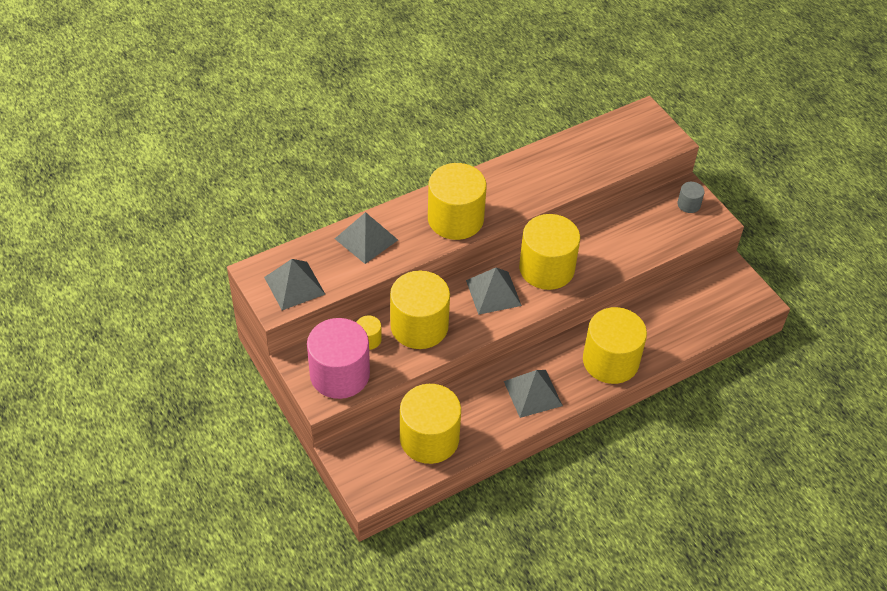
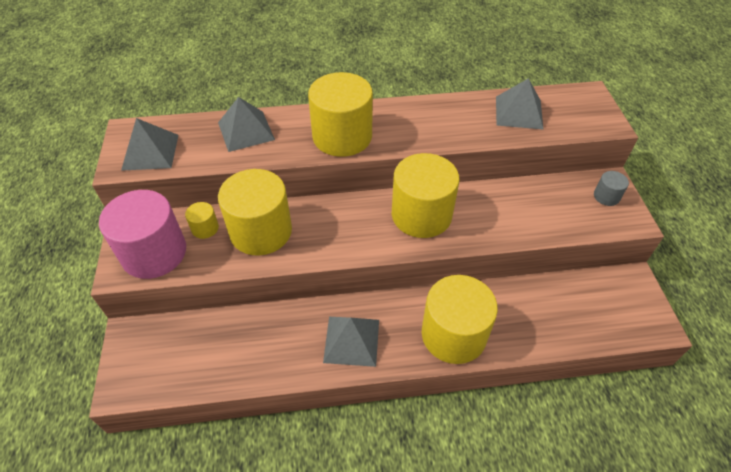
camera: 25 degrees right, 0 degrees up
(429, 438) = (218, 351): yellow cylinder -> none
(493, 292) = (353, 222): grey pyramid -> grey pyramid (518, 112)

